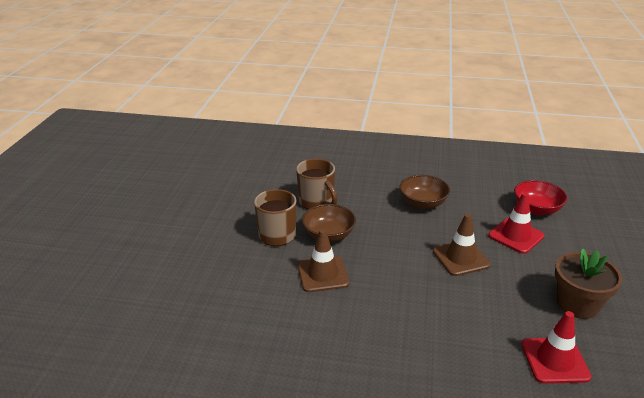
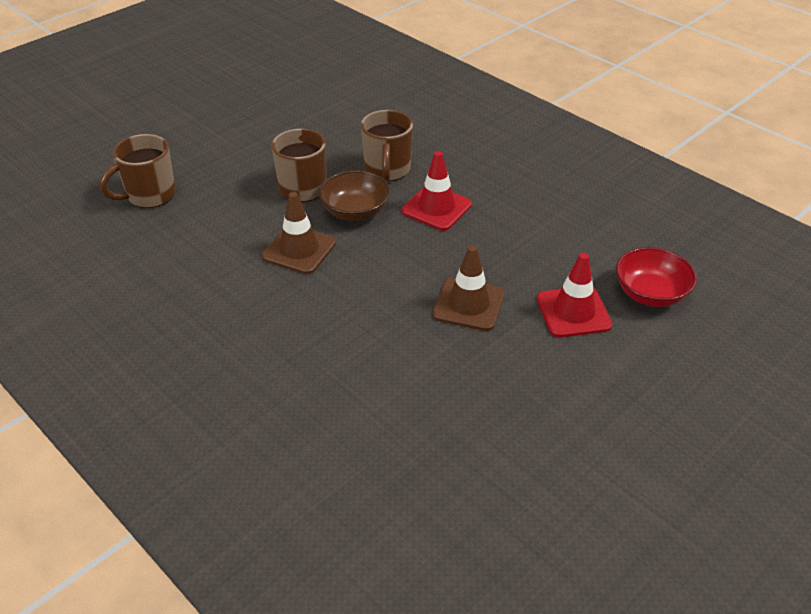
camera: 35 degrees right, 10 degrees up
(169, 287) = (149, 196): none -> brown mug
(423, 203) = (508, 223): brown bowl -> none
(554, 360) = (425, 460): red traffic cone -> red traffic cone (436, 208)
(577, 304) = (538, 423): brown flower pot -> none

